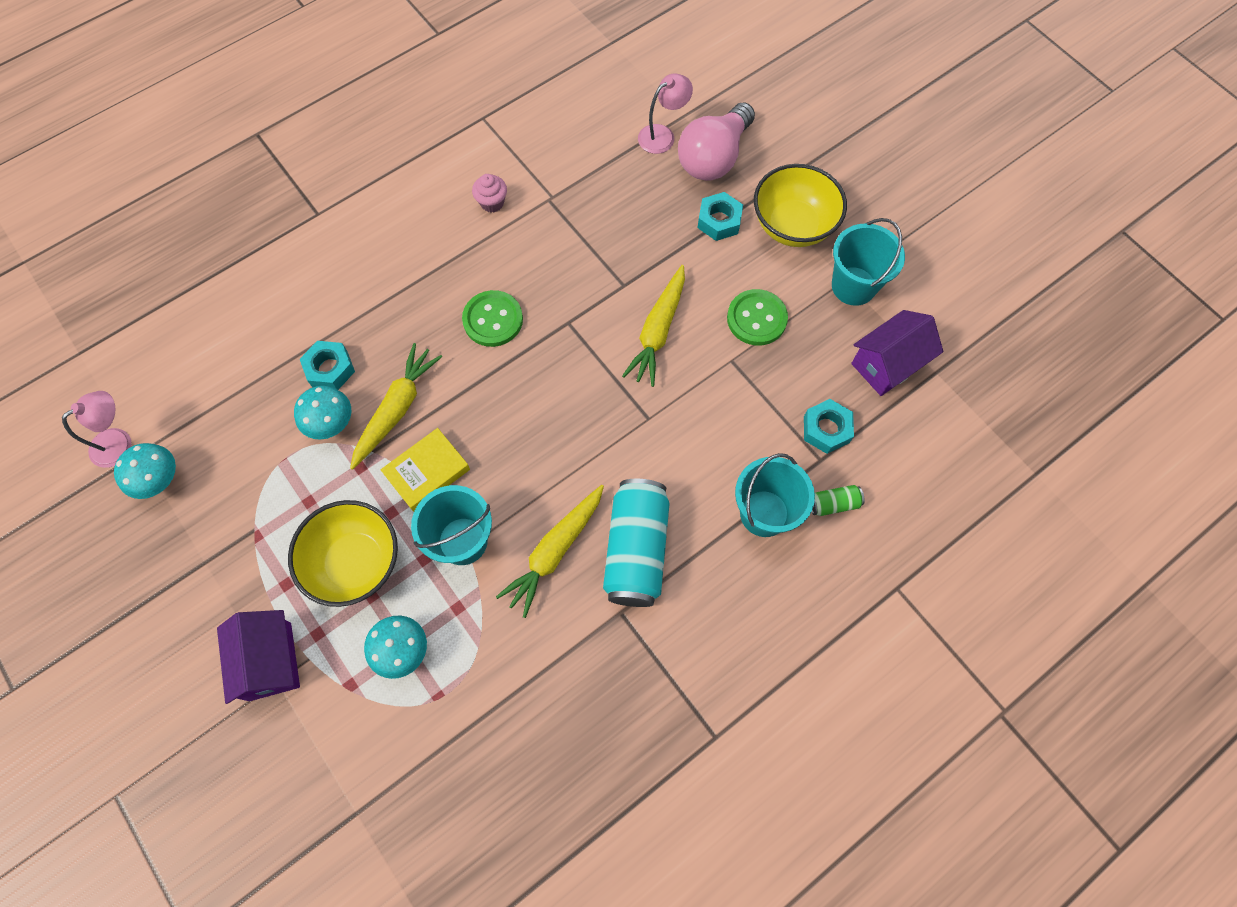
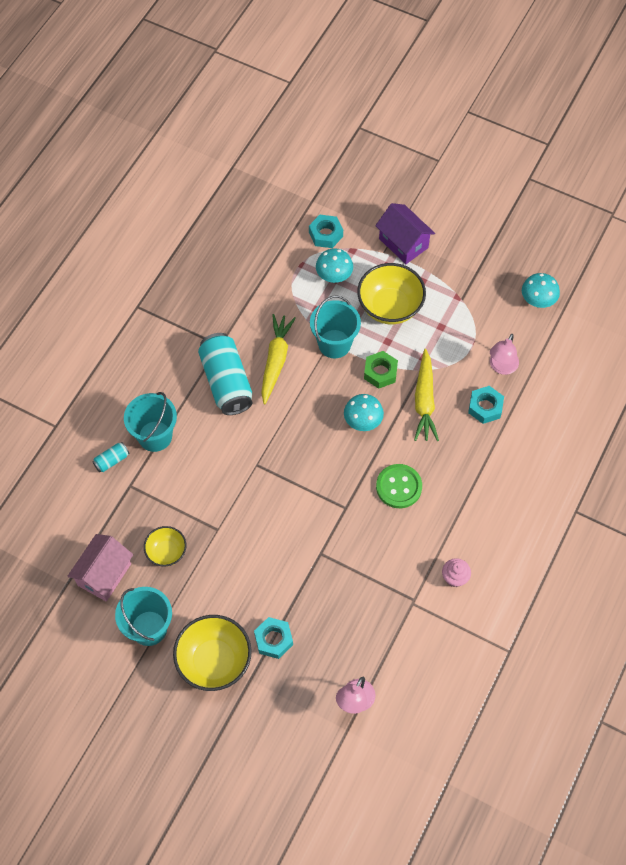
camera: 155 degrees right, 5 degrees down
(119, 442) = (580, 310): pink lamp -> pink lamp (501, 367)
(331, 424) = (459, 375): turquoise mushroom -> turquoise mushroom (363, 422)
(427, 472) = (380, 372): yellow book -> green nut
(658, 331) = (279, 528): yellow carrot -> none
(714, 157) = (303, 698): pink light bulb -> none
(756, 319) = (212, 569): green button -> none
(803, 359) = (166, 552): none -> yellow bowl
(826, 429) = (133, 508): turquoise nut -> turquoise nut (325, 234)
(833, 504) = (112, 460): green can -> turquoise can
(887, 364) = (104, 574): purple house -> pink house

